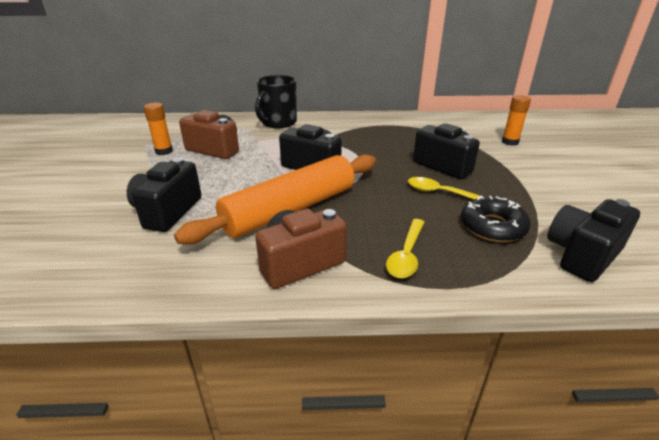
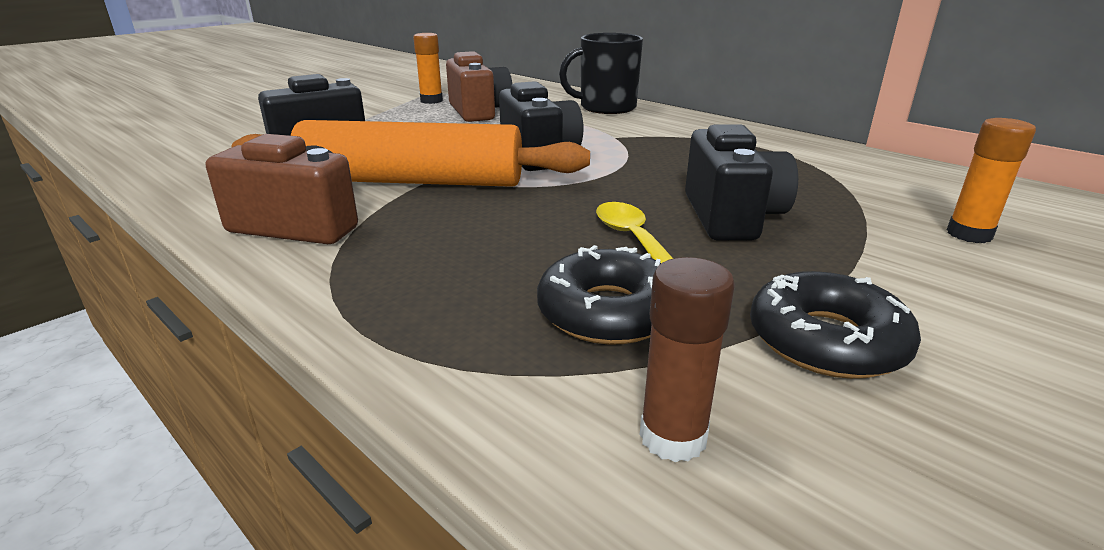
camera: 45 degrees right, 5 degrees down
(406, 255) = (409, 275): yellow spoon -> none
(551, 201) = (826, 340): none -> black donut
(582, 255) = (673, 437): black camera -> brown glue stick

